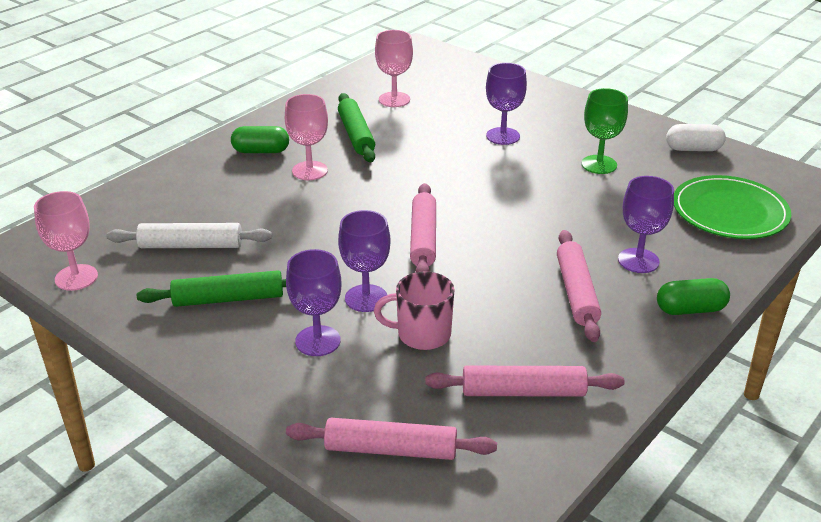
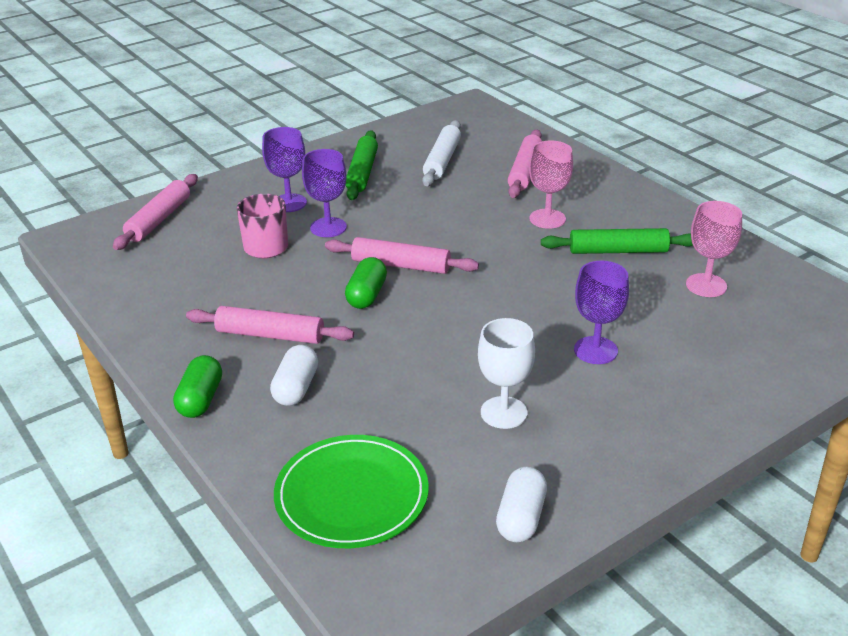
camera: 105 degrees right, 0 degrees up
(76, 277) = (420, 121): pink goblet -> none
(261, 151) = (594, 197): green capsule -> green capsule (366, 295)
(523, 392) = (169, 280): pink rolling pin -> pink rolling pin (525, 171)
(599, 164) = (504, 412): green goblet -> white goblet
(638, 261) = (296, 388): purple goblet -> white capsule

